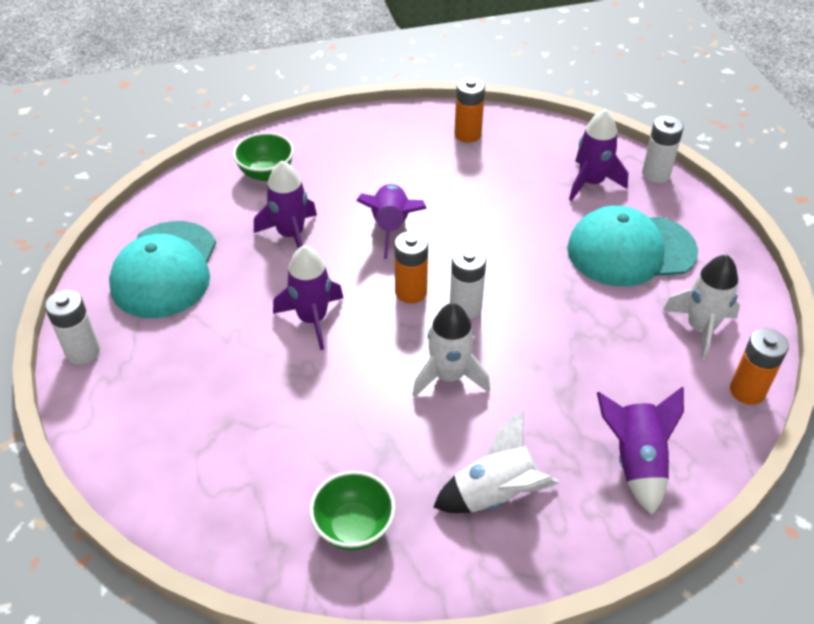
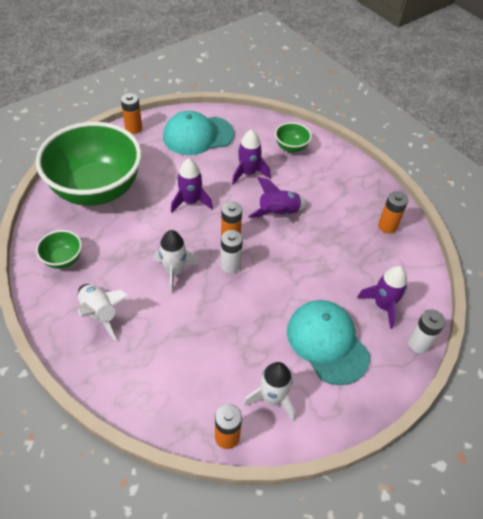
camera: 65 degrees right, 5 degrees up
(83, 351) = (133, 128): white battery -> orange battery
(209, 441) = (97, 190): none -> green bowl
(636, 462) = (144, 379): purple rocket -> none

